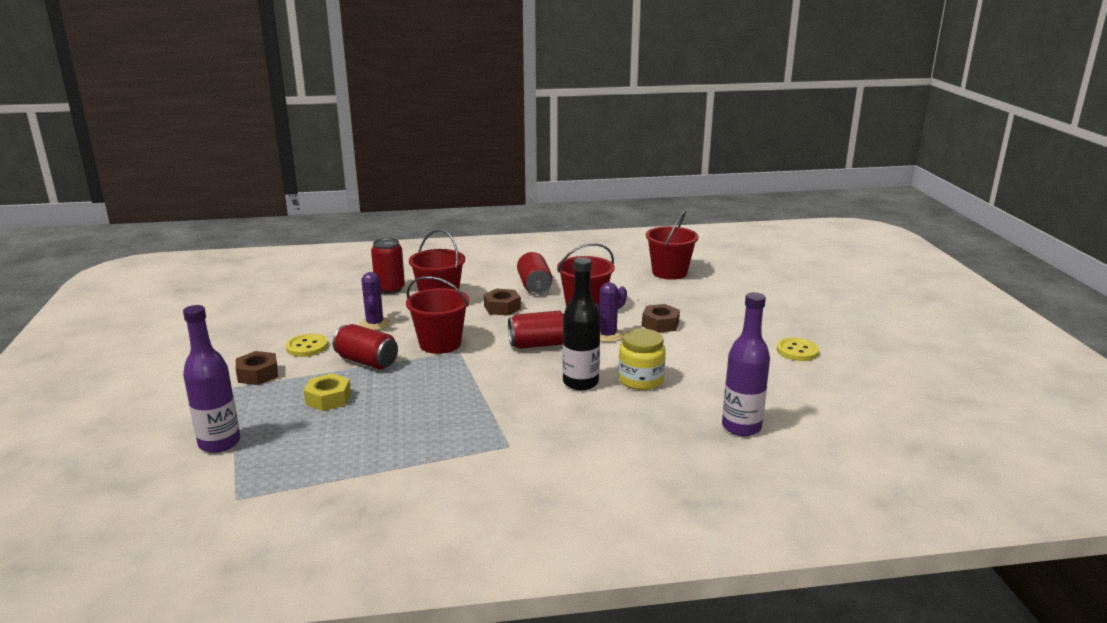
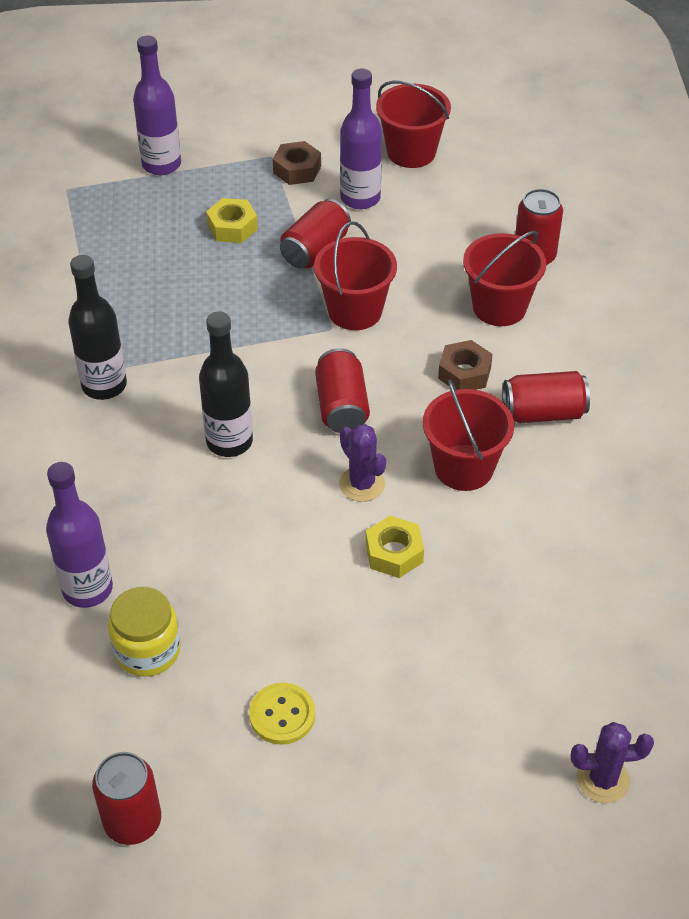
camera: 95 degrees right, 25 degrees up
(307, 347) = (360, 198): yellow button -> purple bottle
(374, 324) = (419, 249): purple cactus -> purple cactus (603, 779)
(528, 443) = (104, 385): none -> black bottle
(640, 380) = (225, 504): yellow jar -> yellow jar (147, 650)
(660, 324) = (394, 553): brown nut -> yellow nut
(669, 272) = (607, 601): red bucket -> red bucket (411, 152)
(905, 391) = (132, 821): none -> red can

